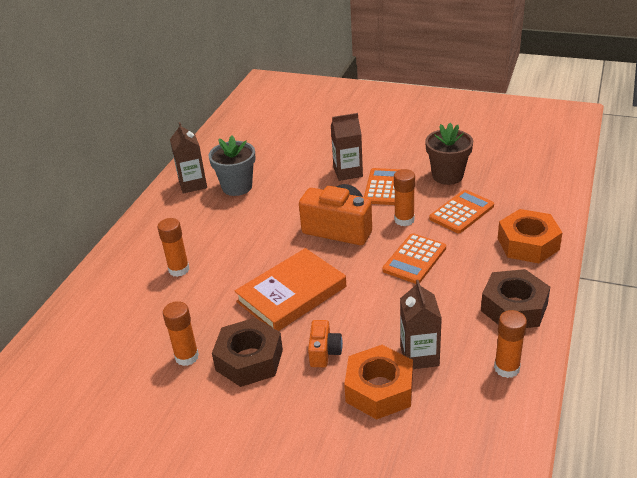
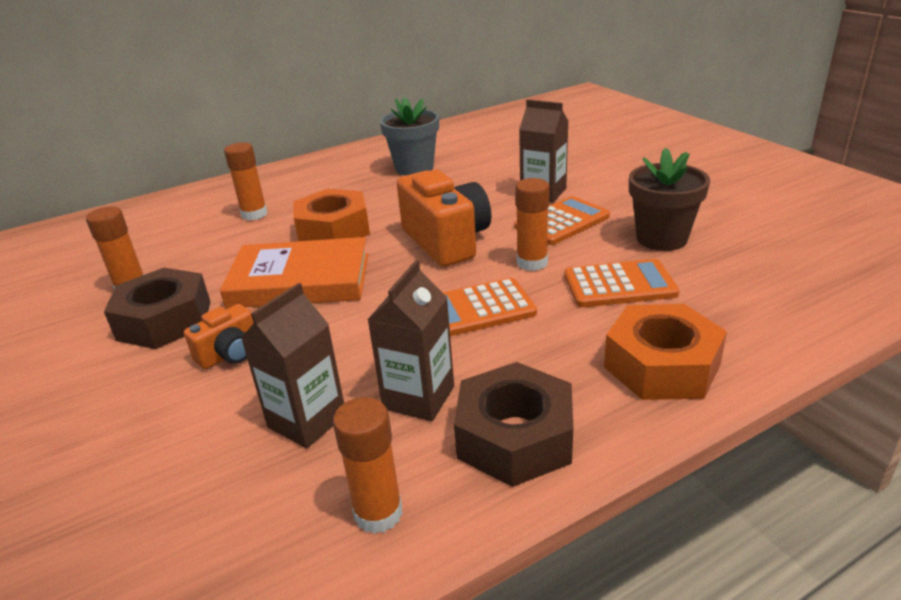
camera: 40 degrees right, 5 degrees down
(193, 184) = (382, 153): brown carton -> brown carton (418, 397)
(379, 389) = (207, 430): orange nut -> orange nut (333, 230)

